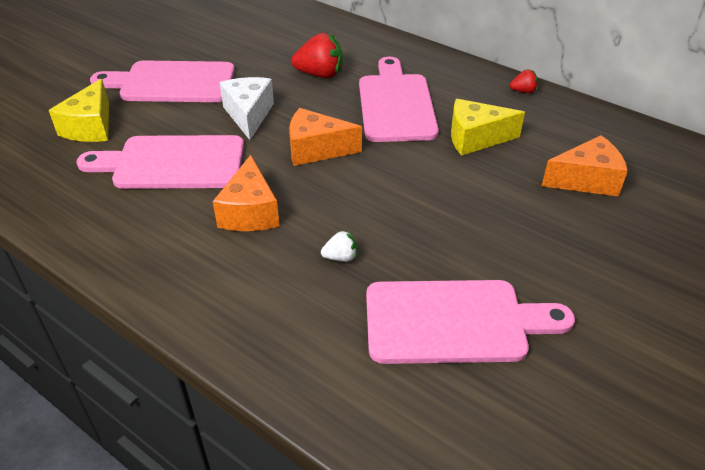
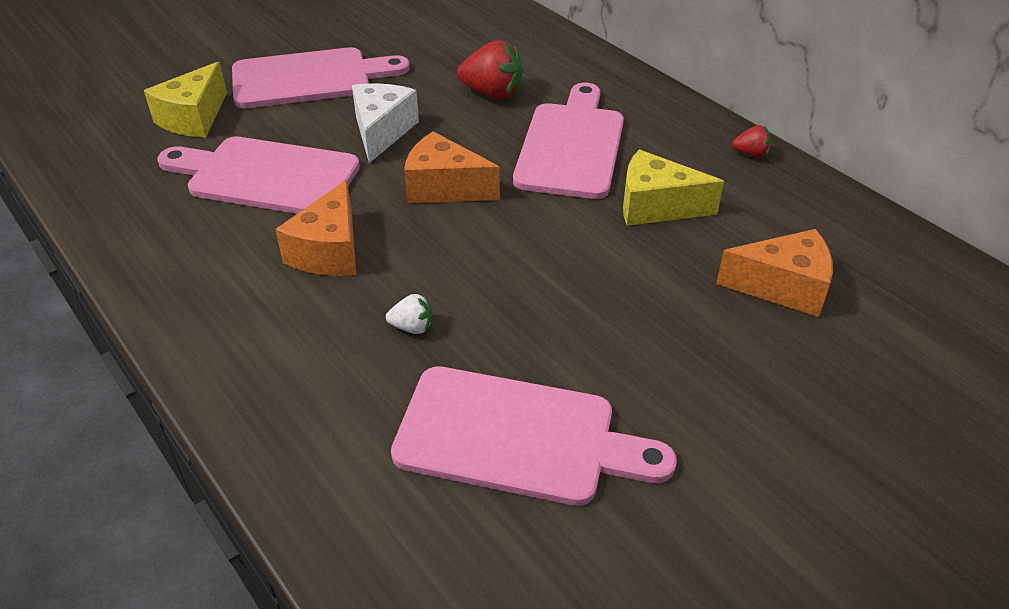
camera: 15 degrees right, 0 degrees up
(172, 82) = (309, 78): pink cutting board -> pink cutting board turned 150 degrees clockwise

